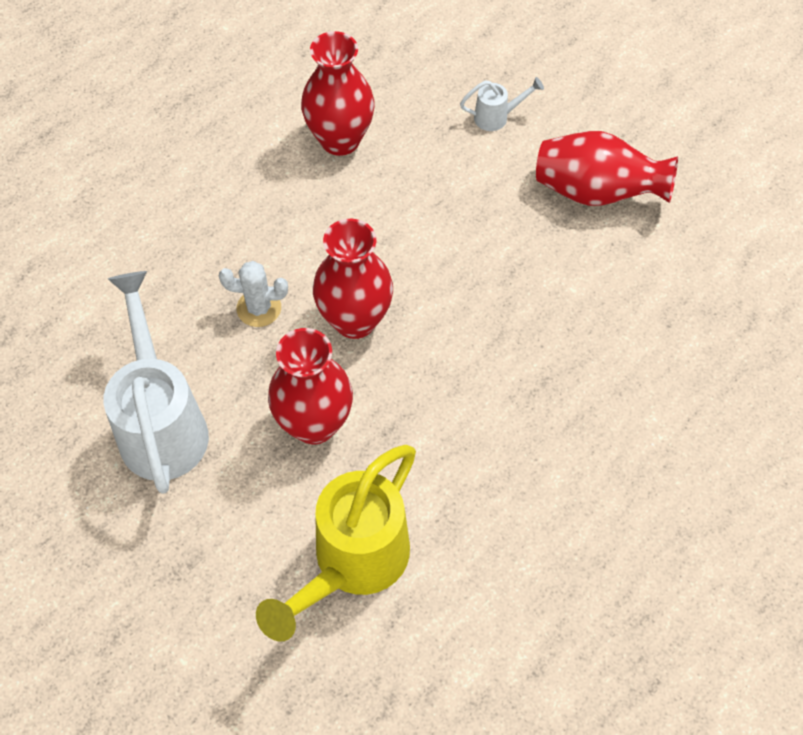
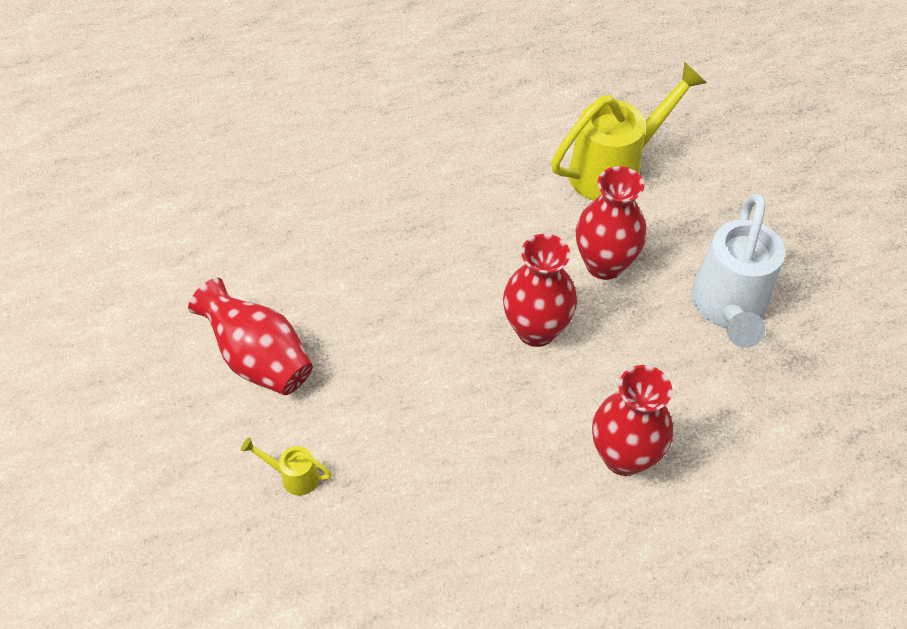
camera: 155 degrees left, 5 degrees down
(259, 308) = (615, 372): white cactus -> none
(340, 140) = (465, 517): red vase -> red vase (624, 456)
(497, 117) = (293, 476): white watering can -> yellow watering can

